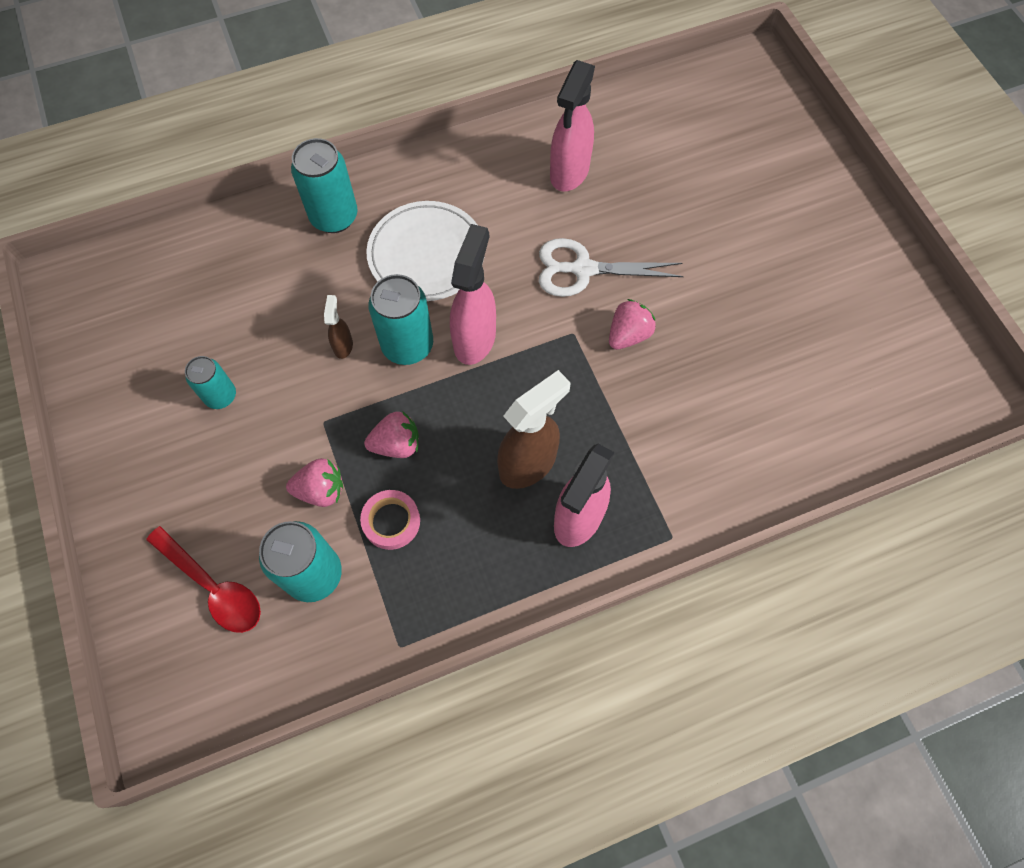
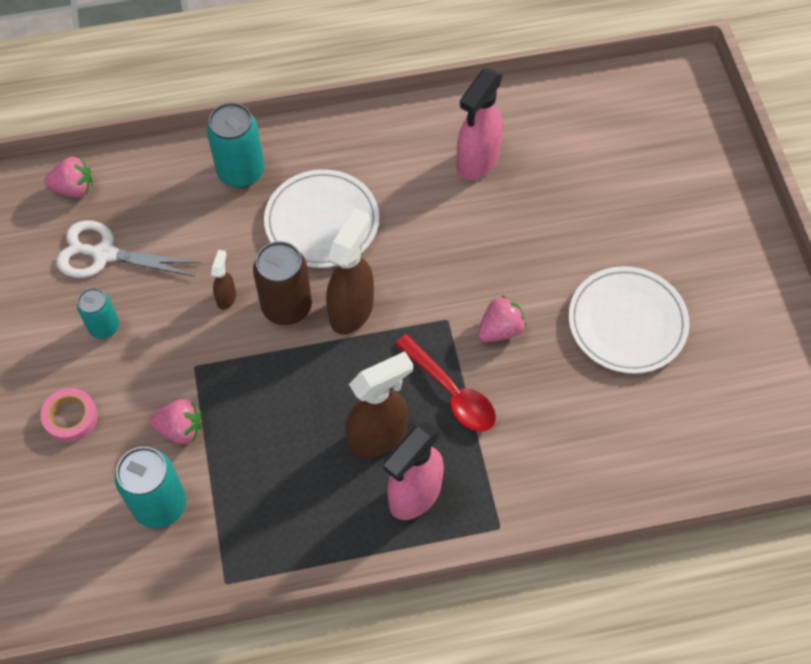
camera: 10 degrees right, 5 degrees down
(213, 586) = (67, 500): red spoon -> red spoon (451, 392)
(391, 521) = (240, 468): pink tape -> pink tape (70, 417)
(396, 444) = (258, 398): pink strawberry -> pink strawberry (74, 188)
(407, 345) = (287, 307): turquoise can -> brown can
(475, 338) = (352, 310): pink spray bottle -> brown spray bottle
(583, 269) = (470, 259): white scissors -> white scissors (104, 254)
(751, 308) = (627, 323): none -> white plate

